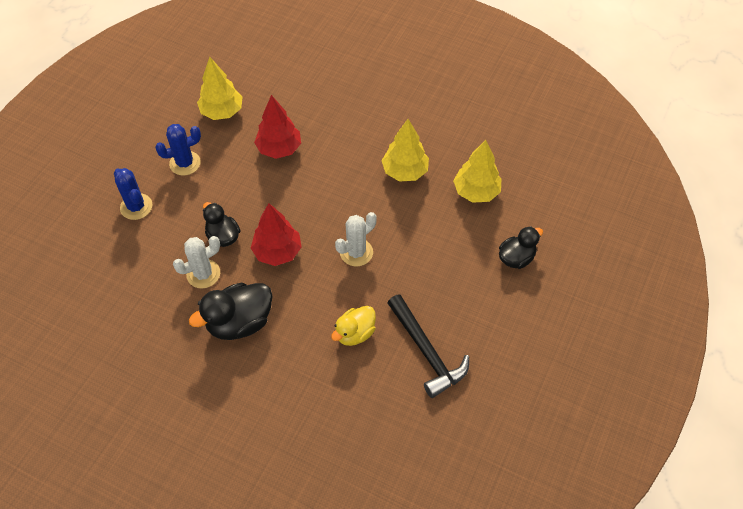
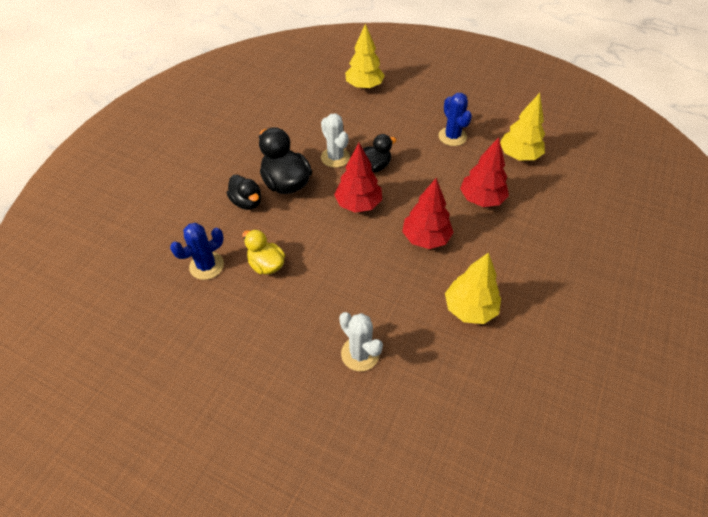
camera: 90 degrees right, 5 degrees down
(136, 207) = (402, 113): blue cactus -> blue cactus (206, 266)
(326, 197) = (426, 238): none -> red tree
(356, 252) = (358, 264): white cactus -> white cactus (360, 354)
(426, 352) = (238, 325): black hammer -> none
(476, 192) = (450, 385): yellow tree -> yellow tree (364, 86)
(516, 258) = (353, 427): black duck -> black duck (247, 202)

